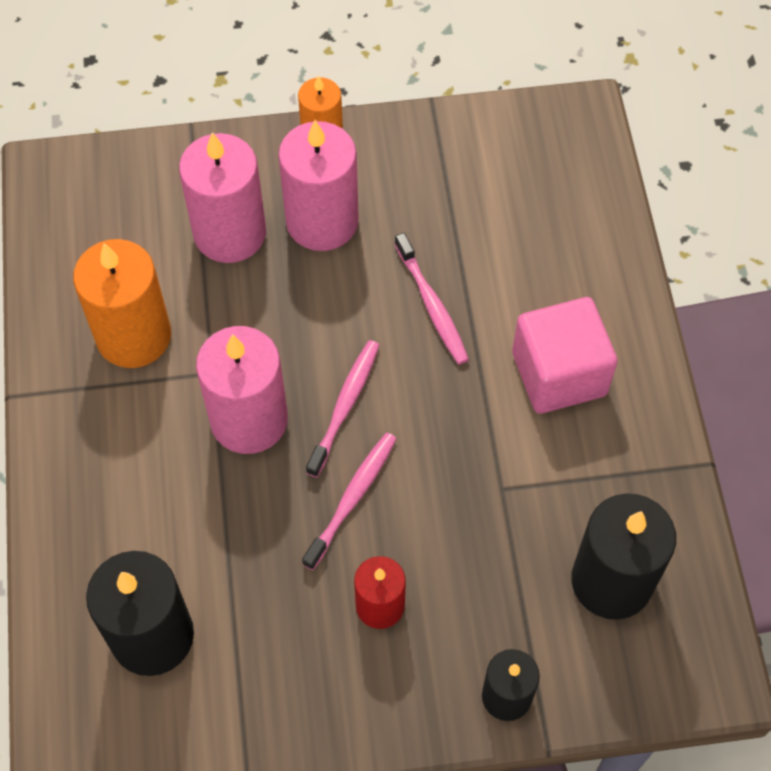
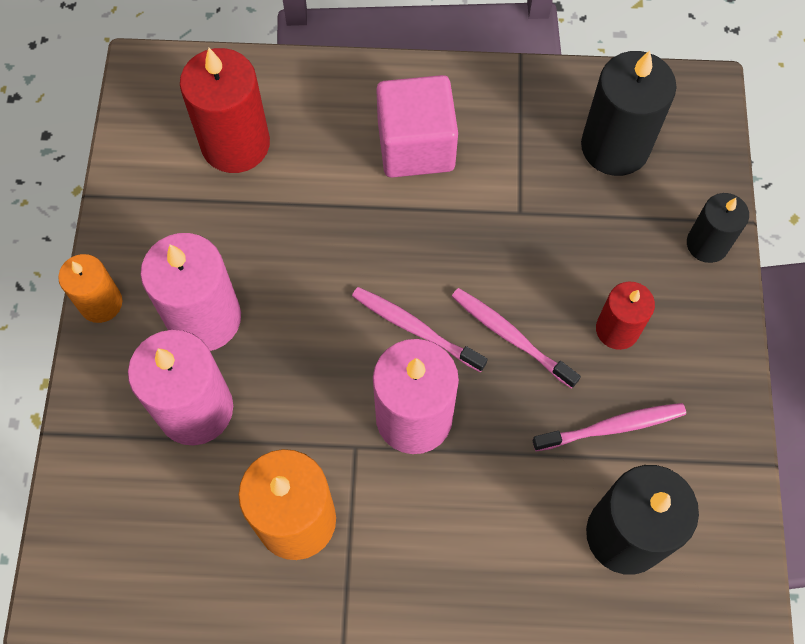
camera: 80 degrees left, 5 degrees up
(432, 305) = (323, 235): pink toothbrush -> pink toothbrush (612, 427)
(518, 208) = (235, 144): none -> red candle

